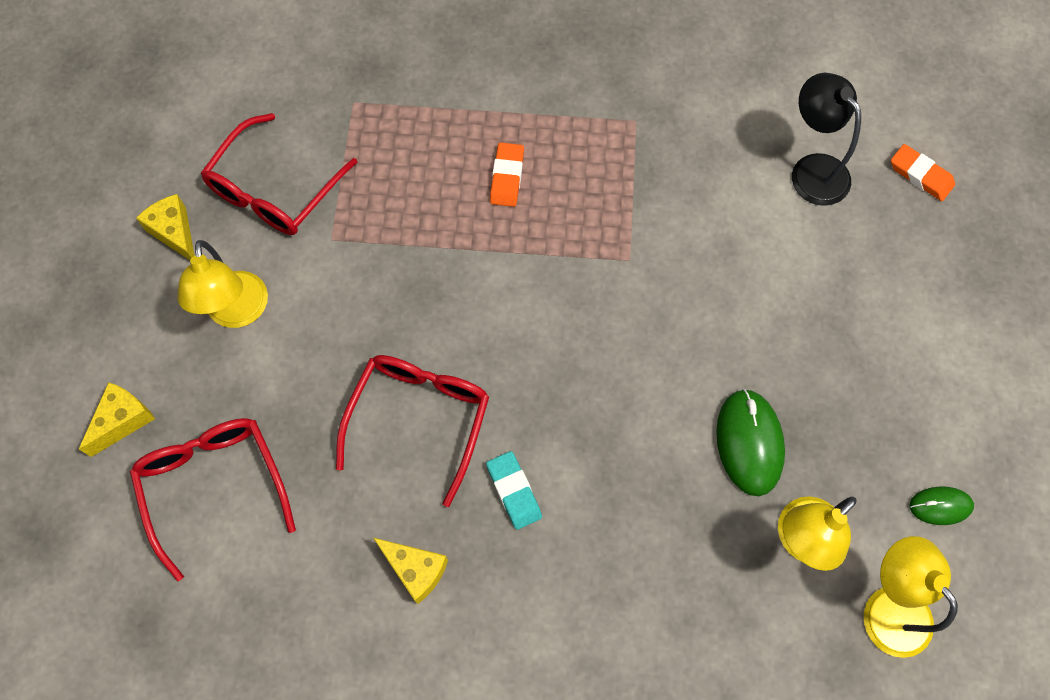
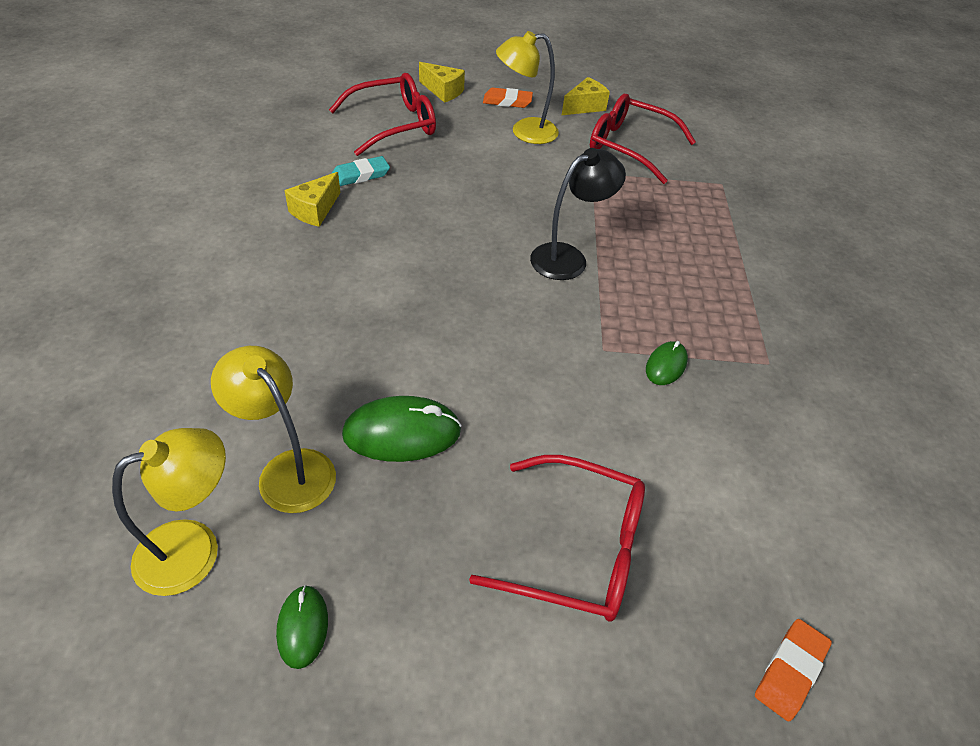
camera: 85 degrees right, 20 degrees down
(419, 418) = (439, 214): red glasses -> red glasses (578, 548)
(507, 177) = (674, 268): orange eraser -> orange eraser (507, 101)
(514, 491) = (371, 263): turquoise eraser -> turquoise eraser (360, 175)
(646, 207) = (666, 365): none -> green mouse
(812, 169) = (758, 529): black lamp -> black lamp (568, 257)

